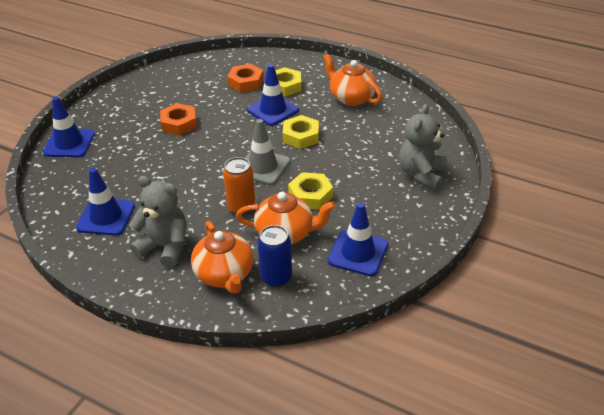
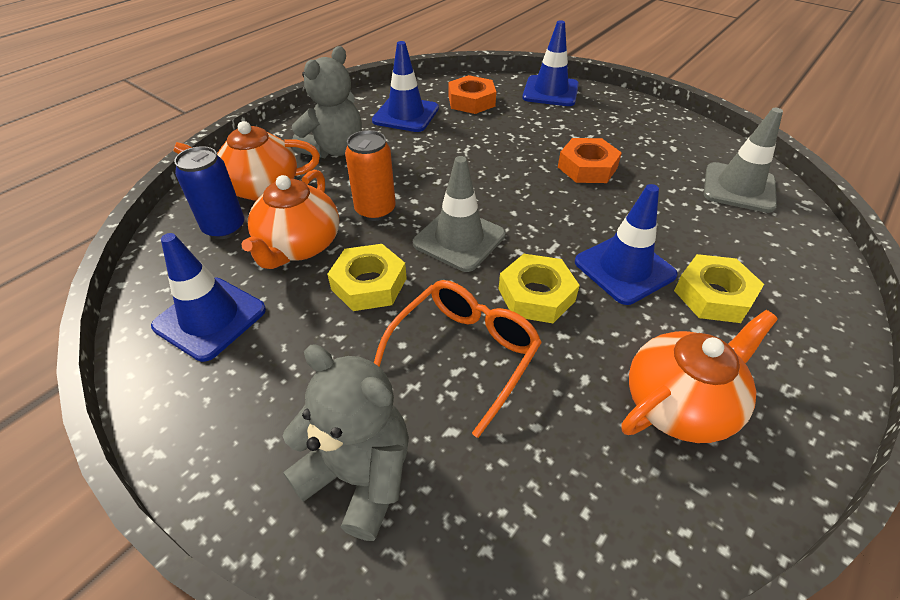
camera: 100 degrees right, 5 degrees up
(195, 73) = (739, 188): none -> grey traffic cone
(246, 82) = (719, 243): orange nut -> orange nut (471, 101)
(347, 155) = (464, 353): none -> orange glasses

